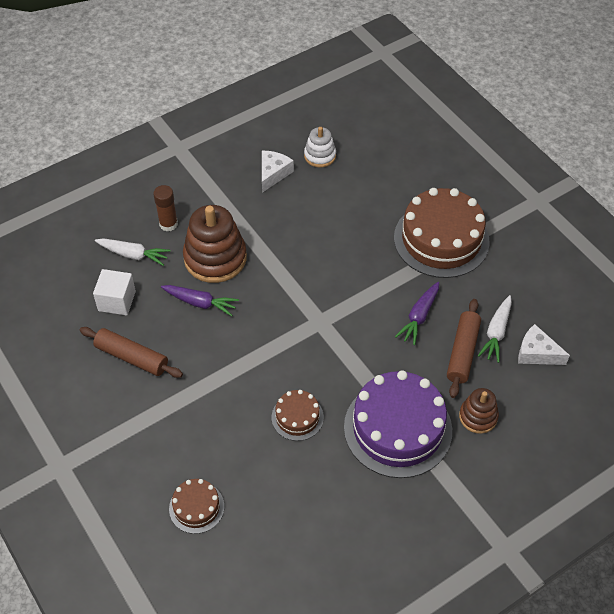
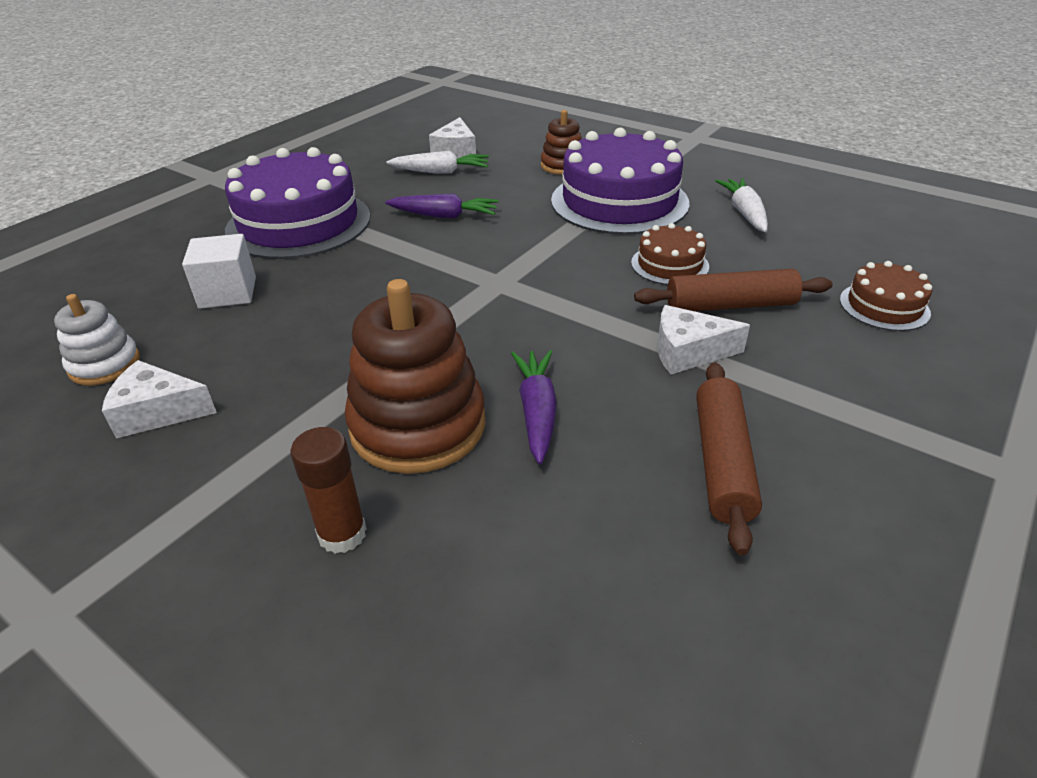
camera: 110 degrees left, 15 degrees down
(117, 301) = (609, 542): white cube -> white cube (228, 292)
(133, 255) = (462, 565): white carrot -> white carrot (744, 213)
(209, 383) = (688, 352): none -> white cheese
(441, 239) = (299, 223): brown cake -> purple cake
(462, 352) = (482, 184): brown rolling pin -> brown rolling pin (730, 305)

